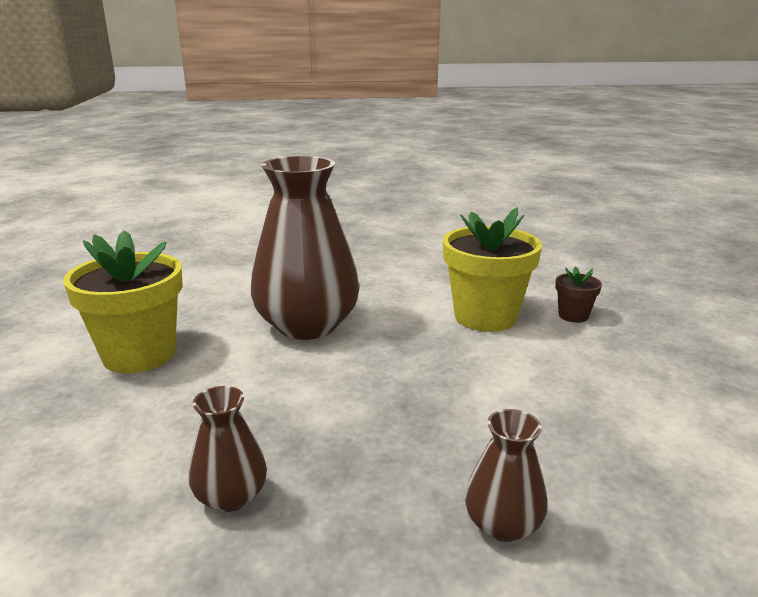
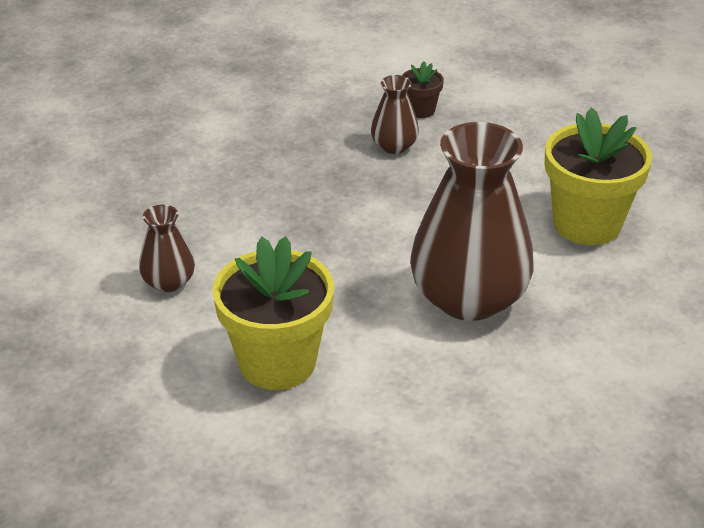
camera: 160 degrees right, 15 degrees up
(503, 524) = (225, 166): brown vase -> brown vase (169, 282)
(573, 316) = (170, 392): brown flower pot -> brown flower pot (421, 110)

